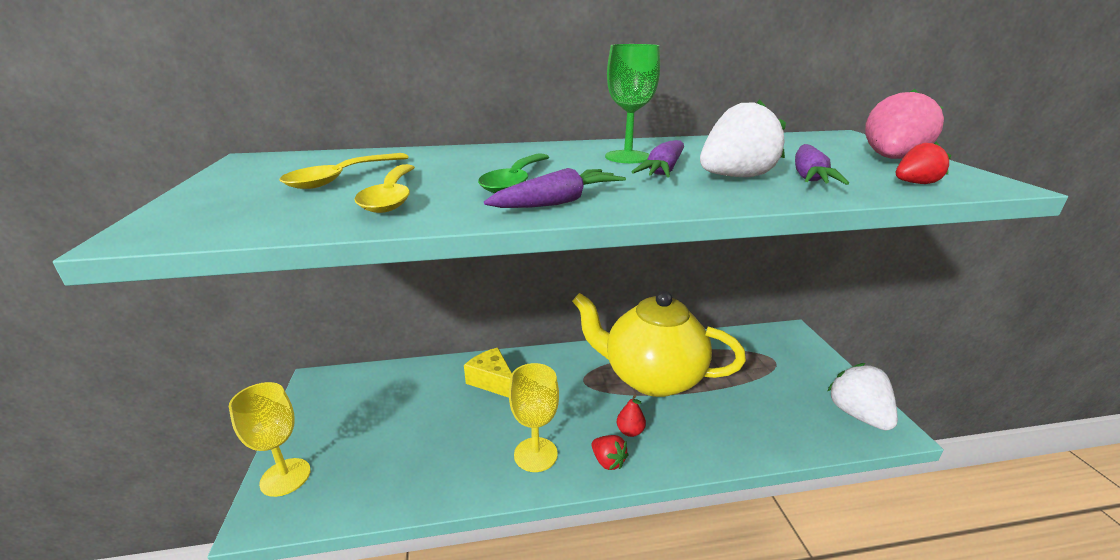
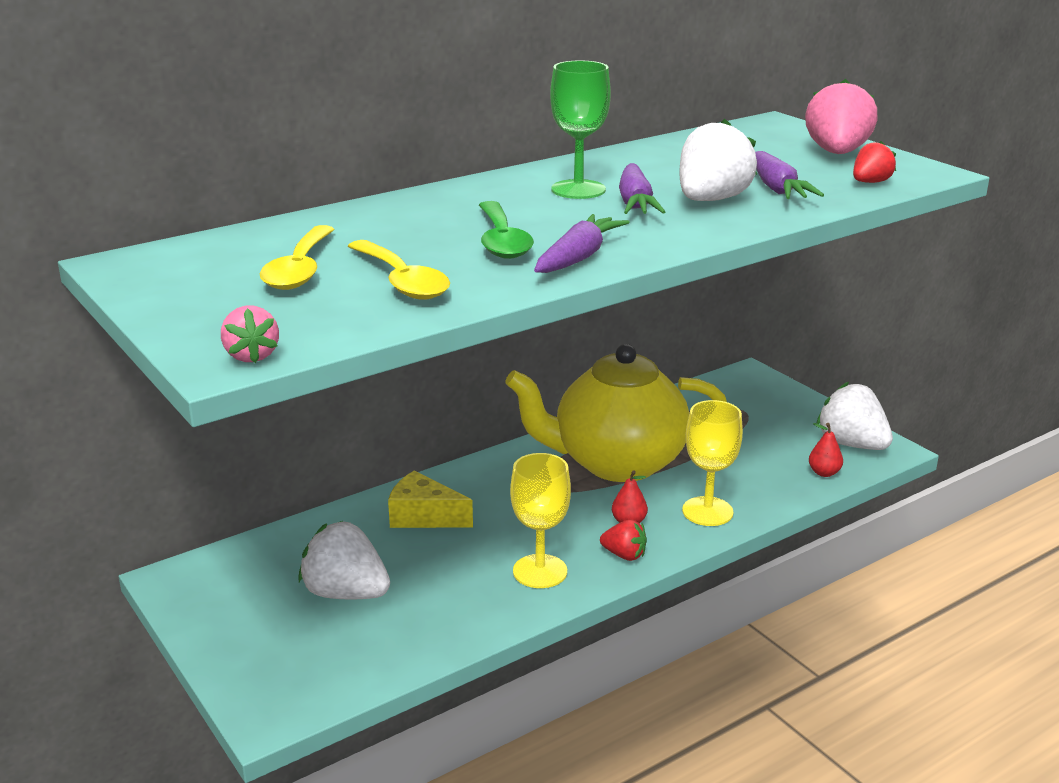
camera: 25 degrees left, 0 degrees up
(174, 232) = (251, 356): none -> pink strawberry
(285, 477) = (254, 677): yellow goblet -> yellow goblet (707, 511)
(397, 427) = (346, 593): none -> white strawberry
(820, 435) = (824, 473): none -> red pear

